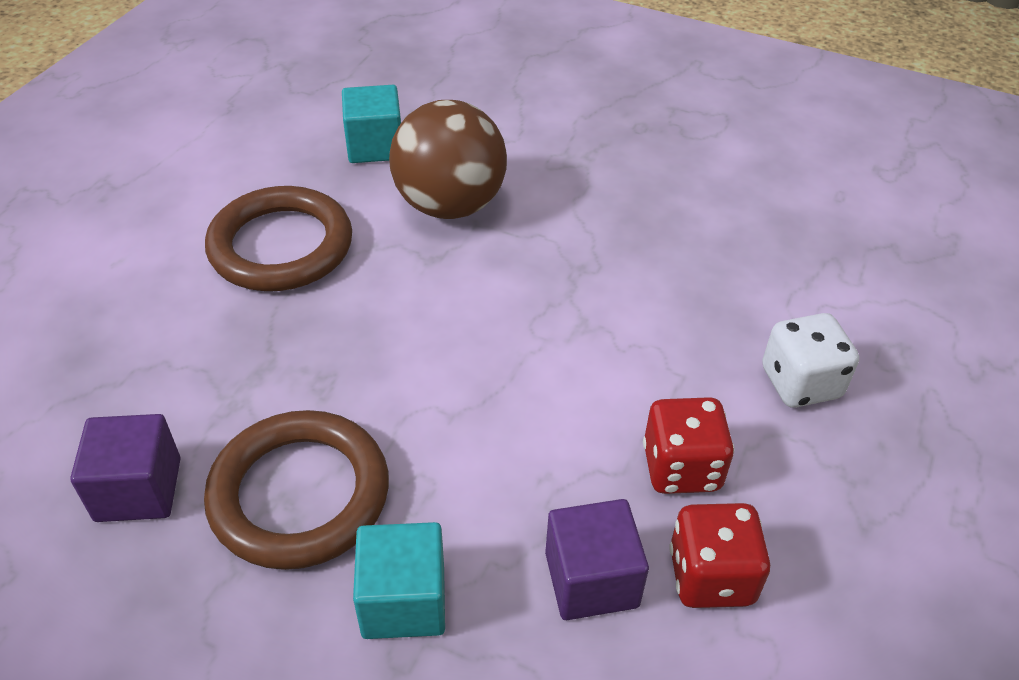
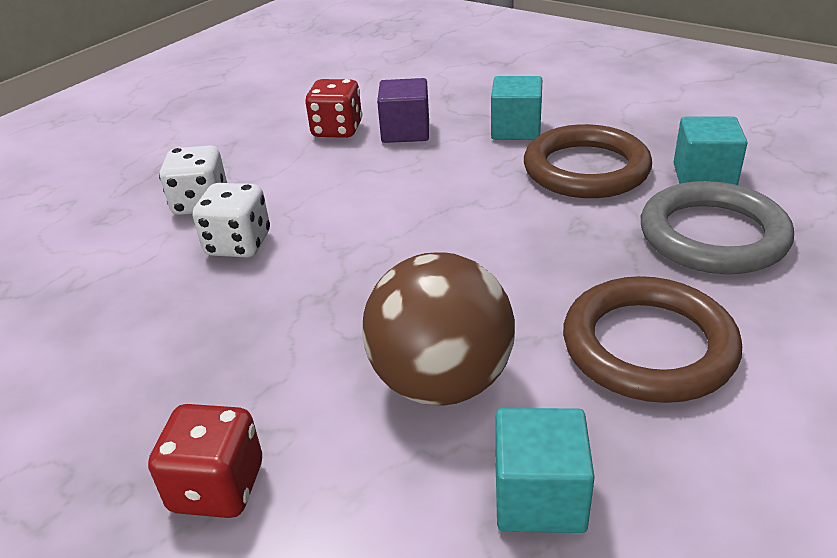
camera: 165 degrees left, 10 degrees down
(138, 489) = (704, 176): purple cube -> turquoise cube
(173, 378) = (713, 235): none -> grey ring
(681, 468) = (322, 168): red dice -> red dice (217, 487)
(705, 323) = (238, 244): none -> white dice

